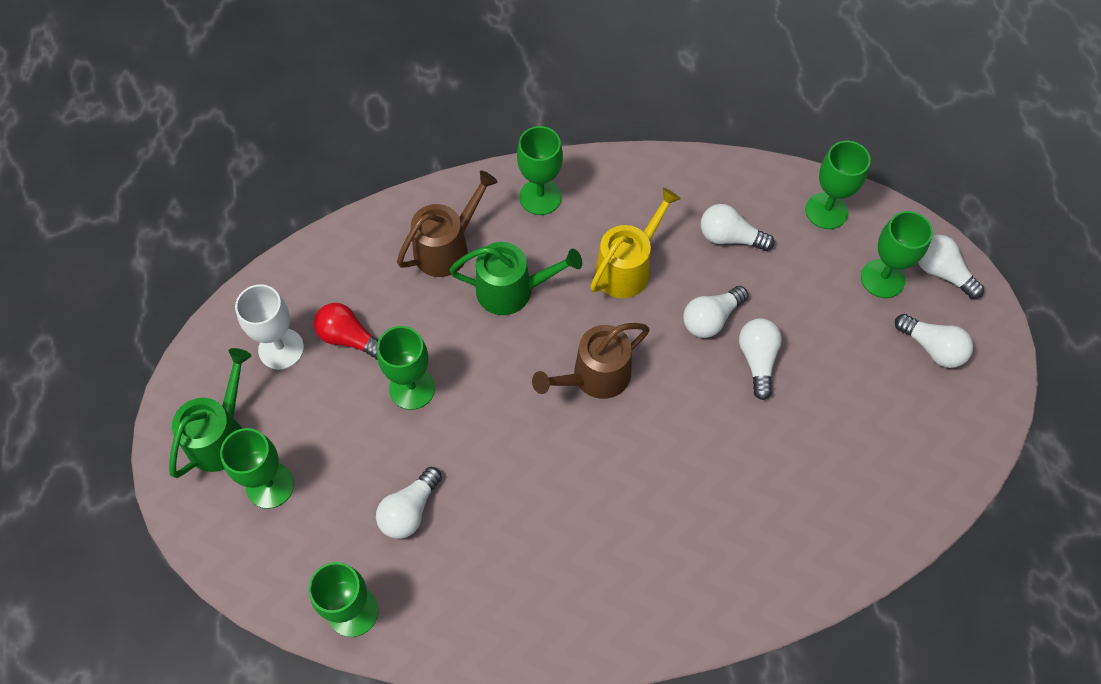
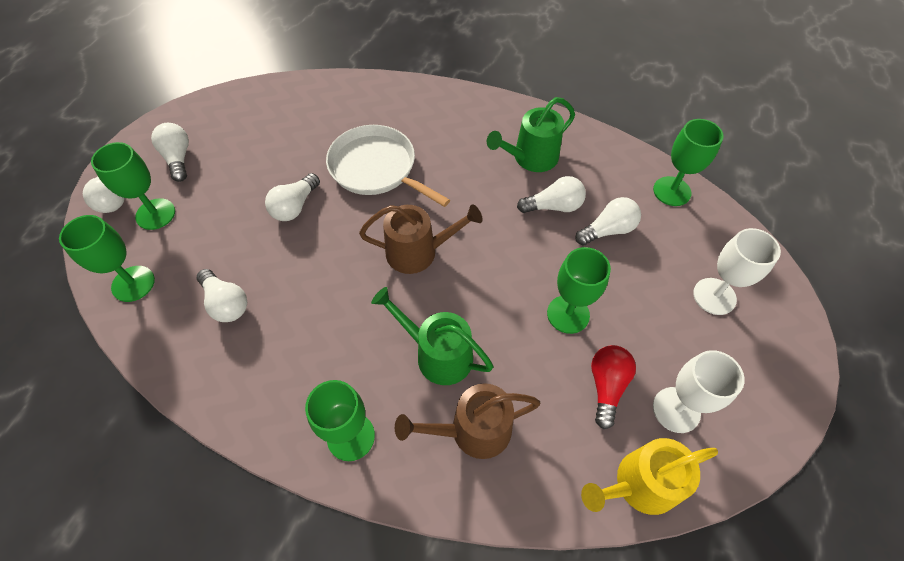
camera: 150 degrees left, 5 degrees down
(221, 435) = (751, 356): green watering can -> green watering can (531, 158)
(270, 485) = (714, 296): green goblet -> white goblet
(349, 338) = (606, 386): red light bulb -> red light bulb turned 135 degrees counterclockwise
(627, 268) = (328, 322): yellow watering can -> yellow watering can (639, 484)
(711, 319) = (300, 249): white light bulb -> white light bulb (553, 206)
(712, 454) = (376, 168): none -> white pan

